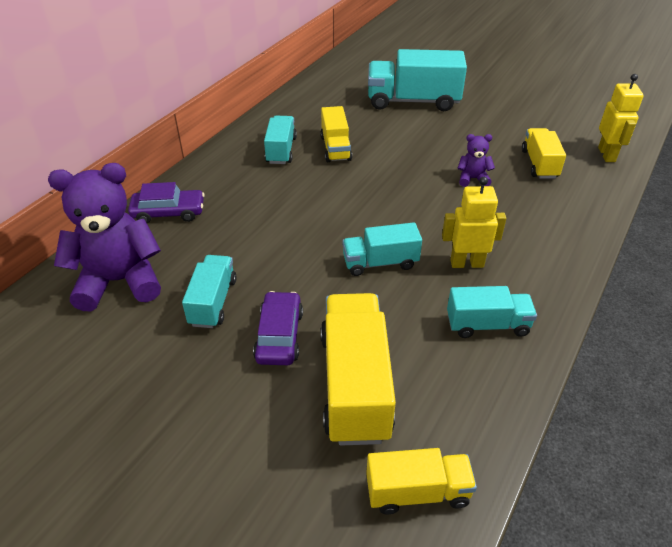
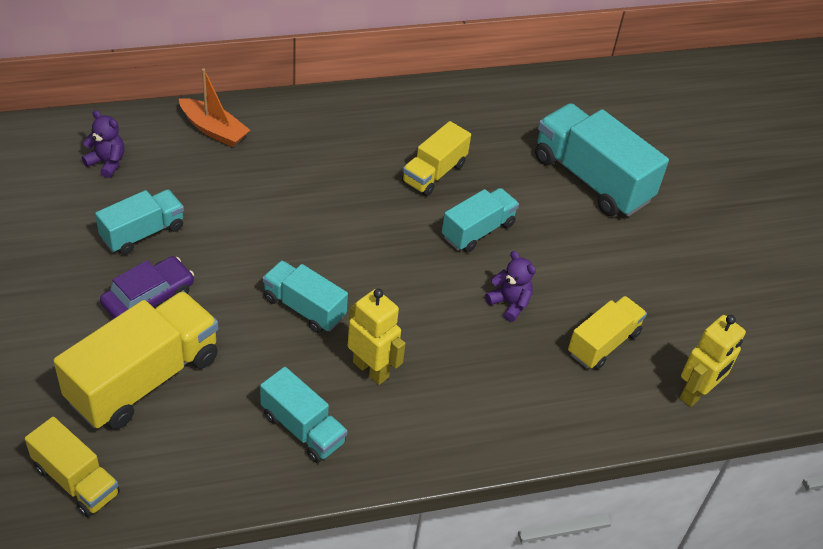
camera: 40 degrees right, 5 degrees up
(119, 281) = (107, 163): purple teddy bear -> purple teddy bear, size x0.45
(168, 212) = (214, 130): purple car -> orange boat
(281, 150) = (383, 139): turquoise truck -> turquoise truck (478, 231)

